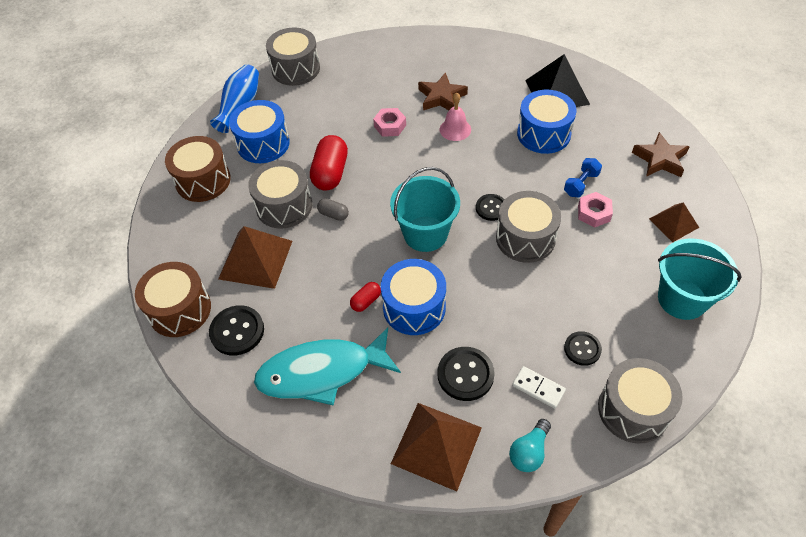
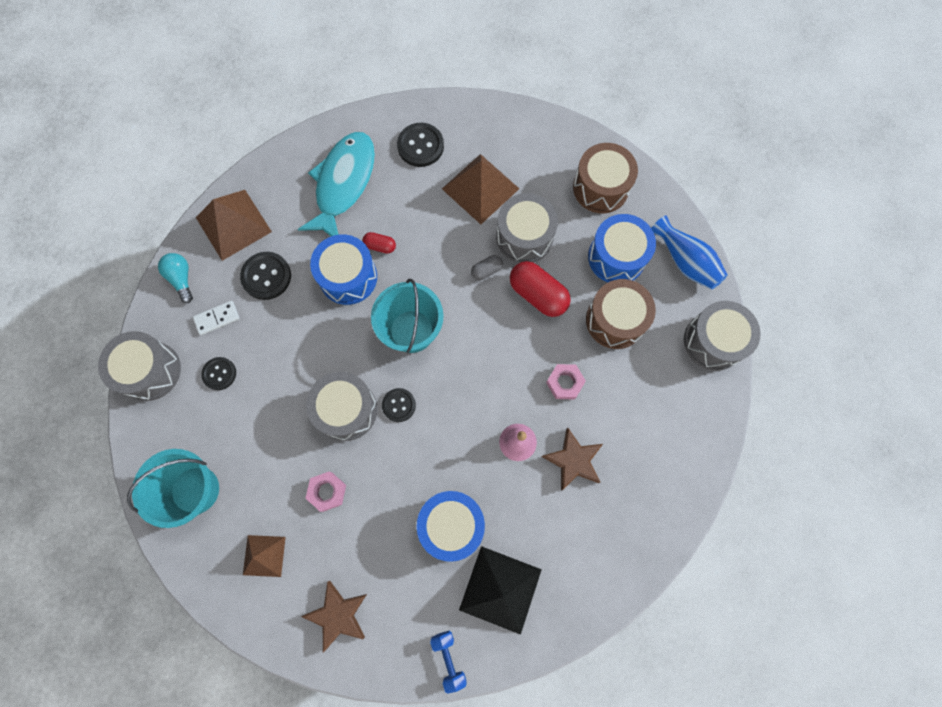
camera: 120 degrees right, 20 degrees up
(180, 310) = (469, 117): brown drum -> brown drum (615, 320)
(366, 301) = (380, 246): red capsule -> red capsule turned 60 degrees counterclockwise
(581, 184) = (366, 508): blue dumbbell -> blue dumbbell (448, 658)

